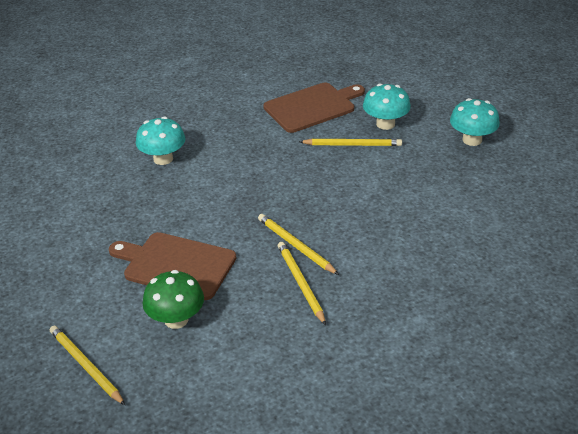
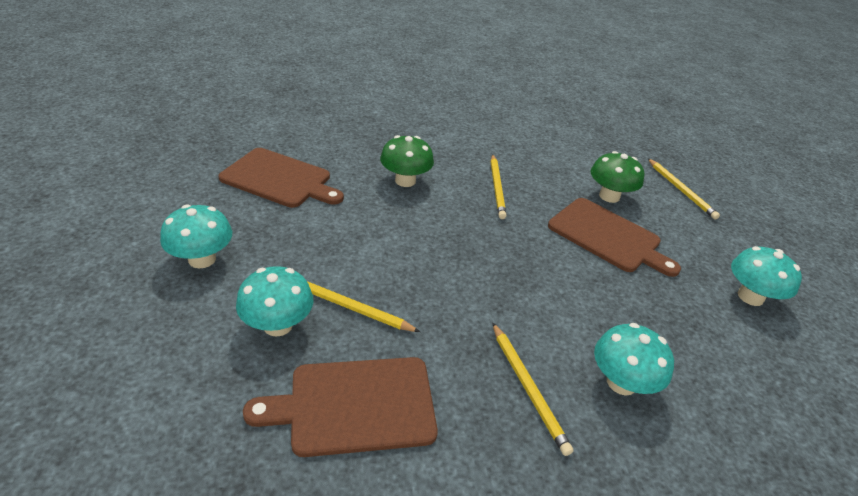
camera: 165 degrees left, 0 degrees up
(48, 249) = (750, 297): none -> turquoise mushroom
(296, 246) = (487, 216): yellow pencil -> yellow pencil (528, 388)
(393, 256) = (405, 181): none -> green mushroom
(500, 215) = (279, 179): none -> brown cutting board

